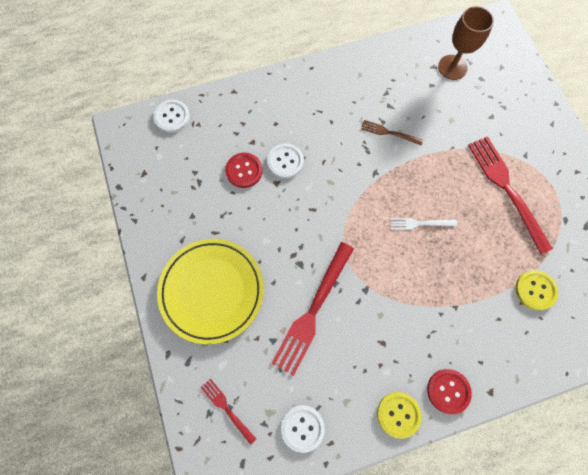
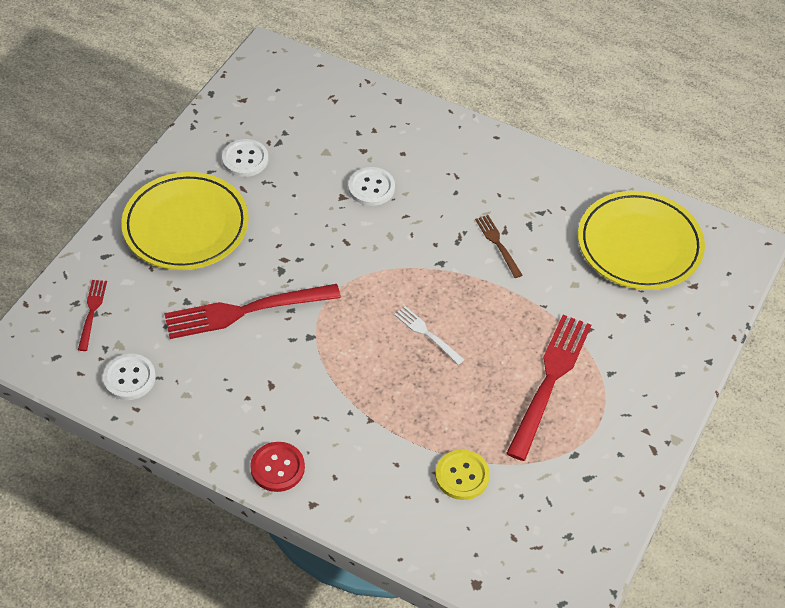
camera: 45 degrees right, 20 degrees down
(172, 117) = (320, 77): white button -> white button (245, 159)
(244, 171) = (326, 165): red button -> none
(398, 414) = (214, 442): yellow button -> none
(452, 67) = (639, 245): brown goblet -> yellow plate

